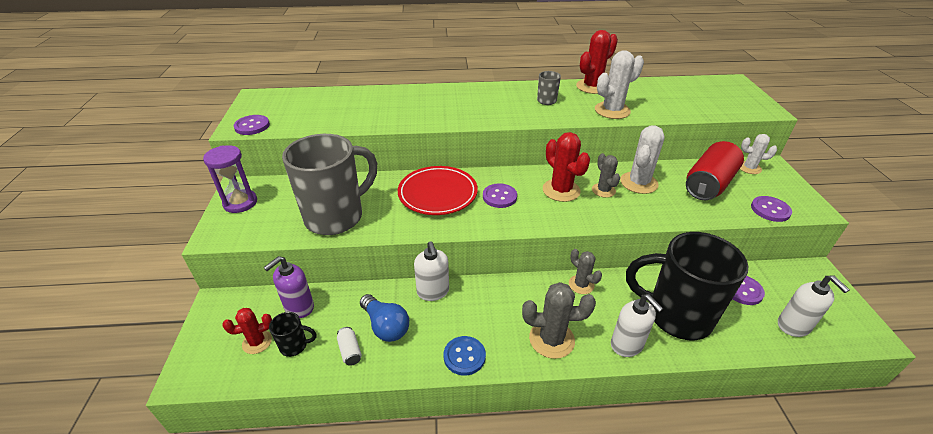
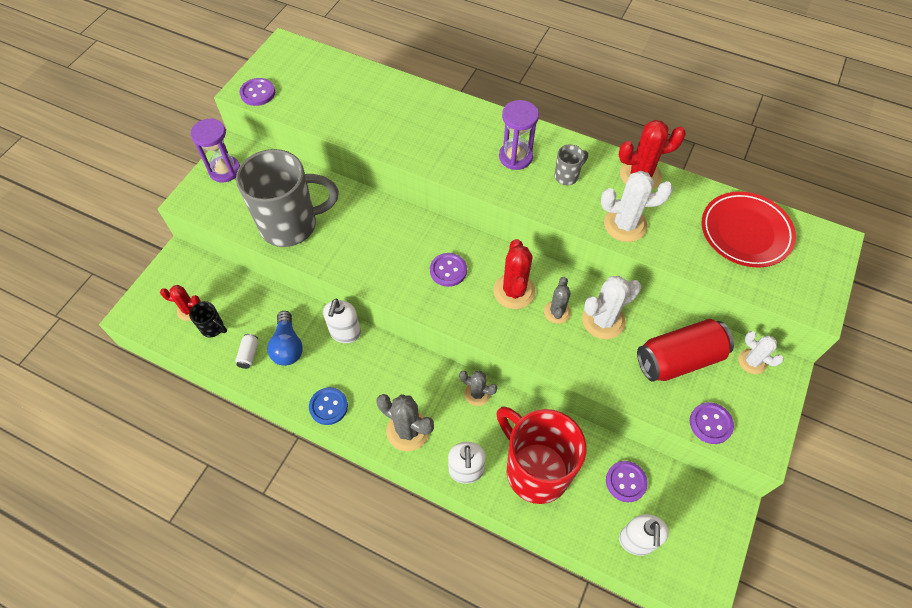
camera: 30 degrees right, 20 degrees up
(299, 307) = (234, 293): purple soap dispenser -> none
(437, 194) = (394, 239): red plate -> red plate (745, 232)
(501, 102) = (515, 157): none -> purple hourglass
(581, 284) = (477, 393): grey cactus -> grey cactus turned 60 degrees counterclockwise
(676, 316) = (535, 470): black mug -> red mug

